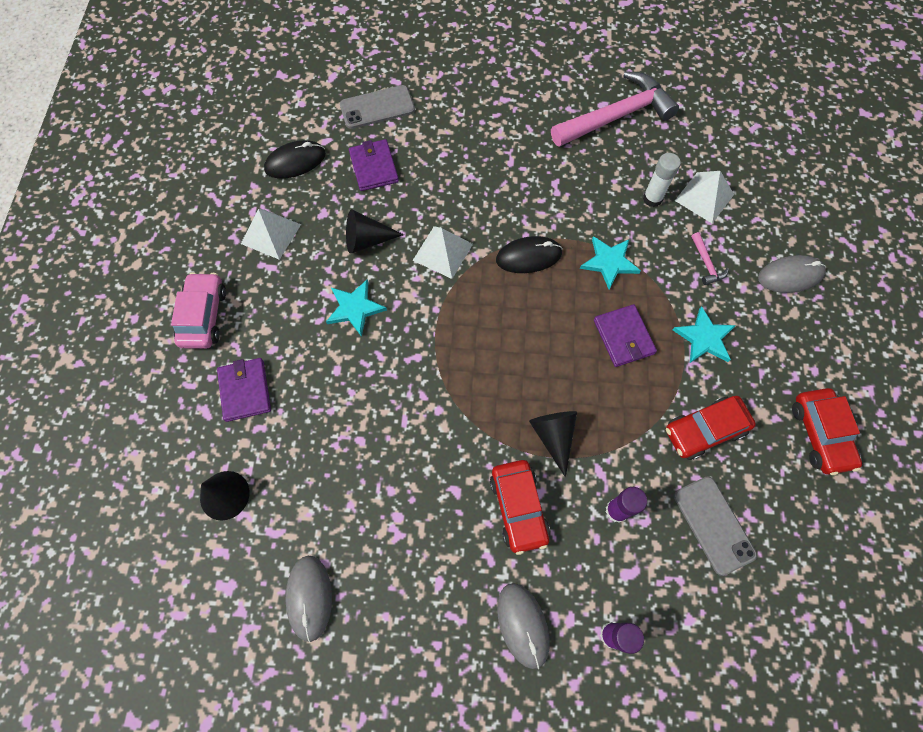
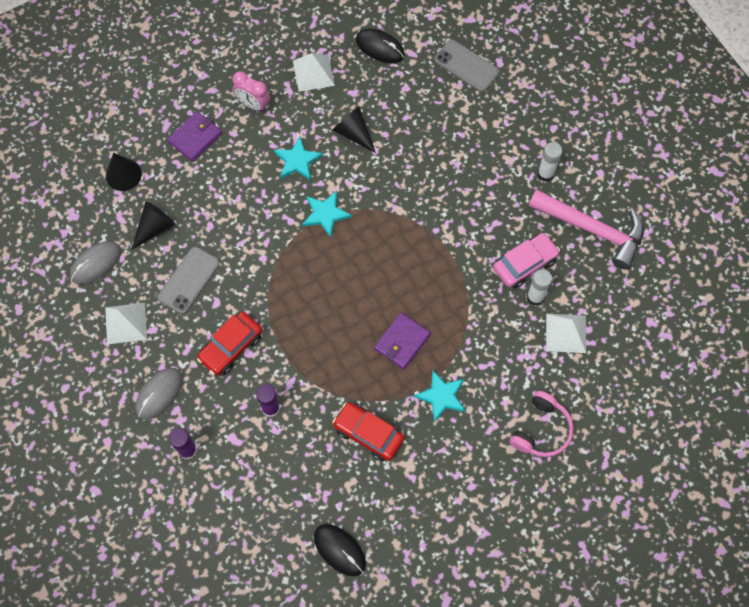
camera: 55 degrees right, 0 degrees up
(204, 316) = (226, 78): pink car -> pink car (525, 264)
(257, 309) = (253, 104): none -> pink clock
(374, 167) = (414, 98): purple wallet -> none
(442, 252) = (381, 185): white pyramid -> white pyramid (126, 323)
(528, 256) = (419, 242): black mouse -> black mouse (339, 550)
(535, 116) = (545, 174): none -> white glue stick
(553, 436) = (295, 339): black cone -> black cone (155, 227)
(609, 262) = (456, 298): turquoise star -> turquoise star (325, 214)
(706, 263) = (506, 365): pink hammer -> none
(713, 525) = (303, 475): grey phone -> grey phone (189, 280)
(790, 276) = (541, 430): grey mouse -> pink headphones
(820, 434) = (421, 514): red car -> none

